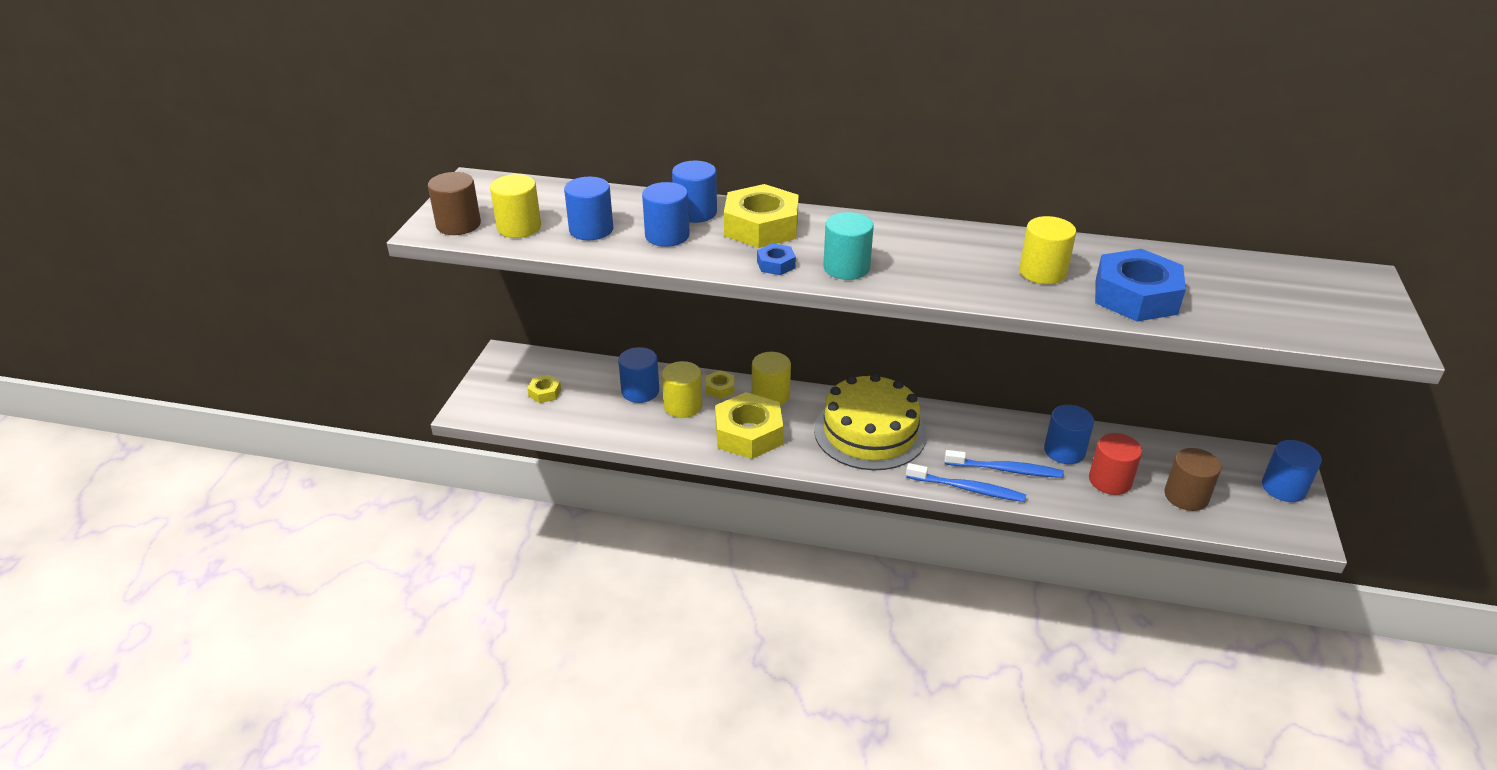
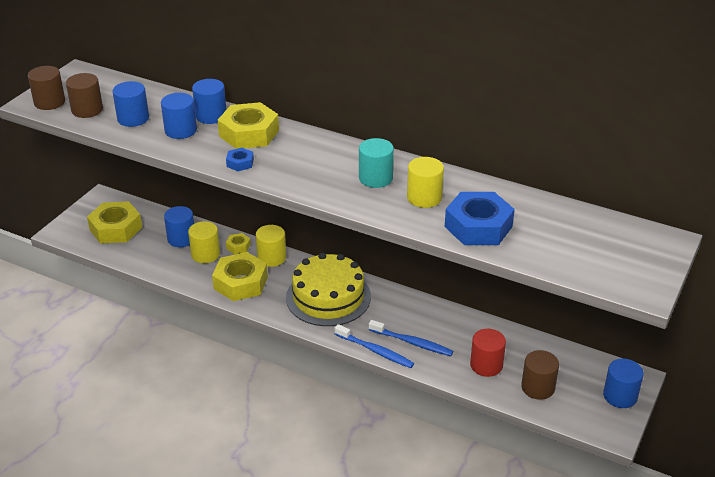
camera: 15 degrees right, 0 degrees up
(519, 227) = (87, 110): yellow cylinder -> brown cylinder
(545, 393) = (115, 228): yellow nut -> yellow nut, size x2.15
(846, 268) = (287, 173): turquoise cylinder -> turquoise cylinder (375, 178)
(1064, 451) = (465, 337): blue cylinder -> none

